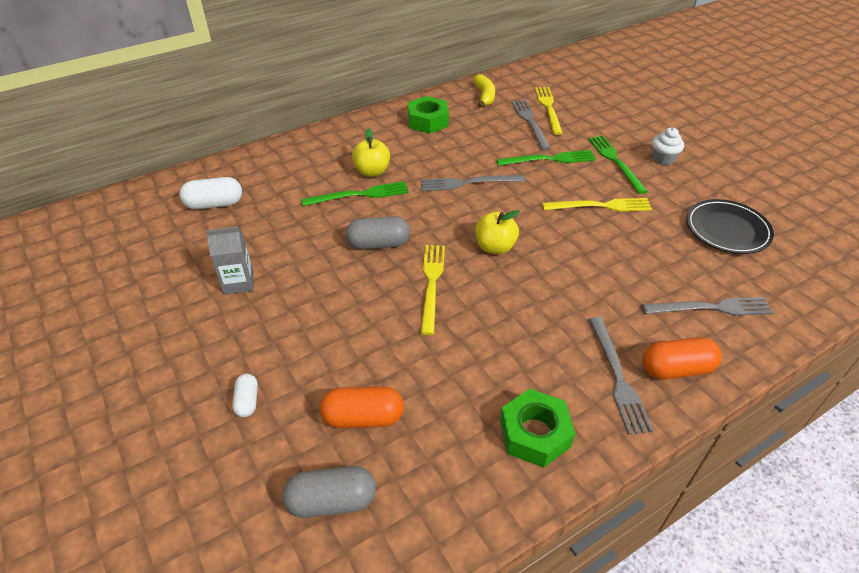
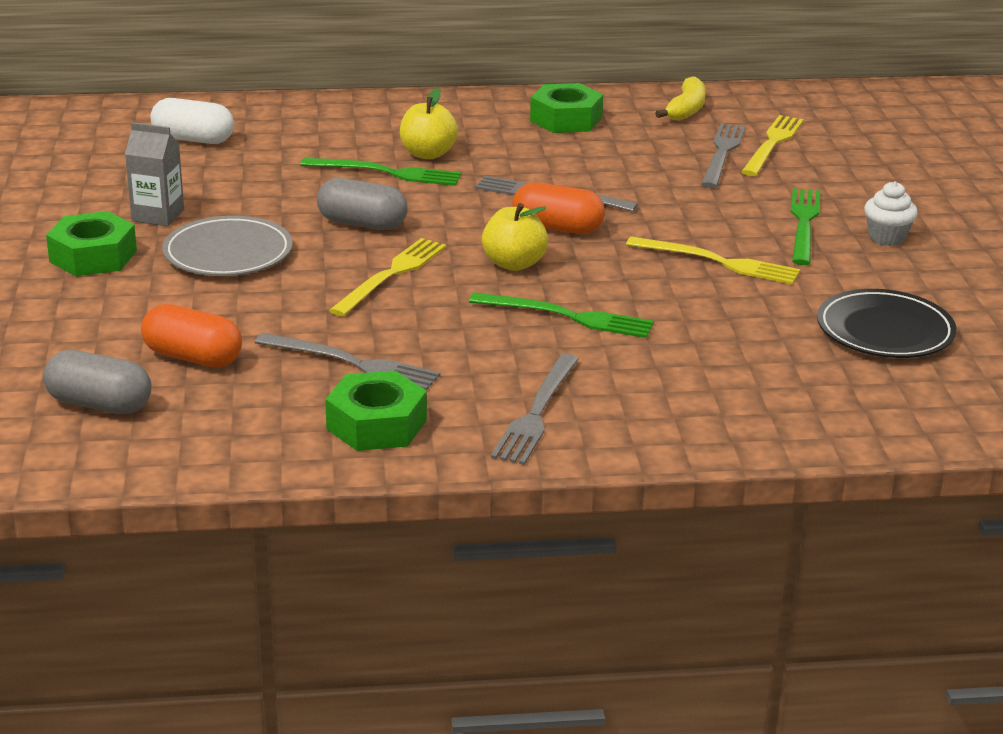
camera: 25 degrees right, 15 degrees down
(219, 340) = (93, 256): none -> green nut
(247, 401) = (80, 311): white capsule -> none
(312, 302) = (228, 253): none -> grey plate
(549, 159) = (702, 198): green fork -> green fork (567, 316)
(676, 369) = (624, 428): orange capsule -> orange capsule (557, 228)
(711, 308) = (750, 393): grey fork -> grey fork (352, 363)

